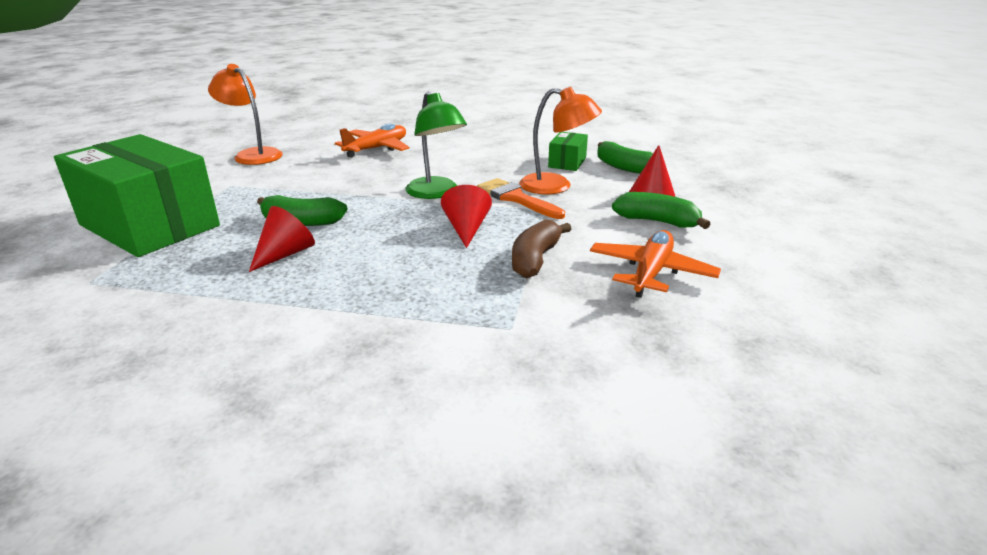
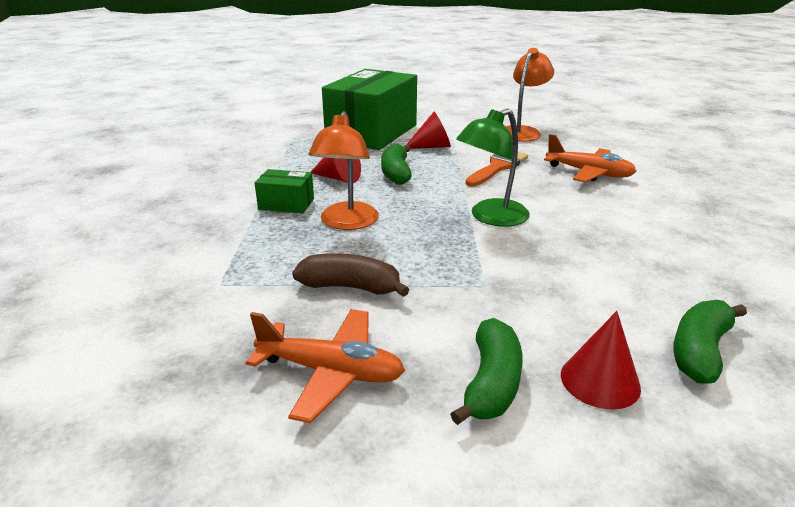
camera: 80 degrees right, 0 degrees up
(466, 229) = (409, 243): red cone -> red cone (432, 147)
(516, 198) = (506, 264): orange brush -> orange brush (498, 167)
(556, 186) = (566, 289): orange lamp -> orange lamp (347, 223)
(567, 162) = (667, 294): green box -> green box (286, 204)

